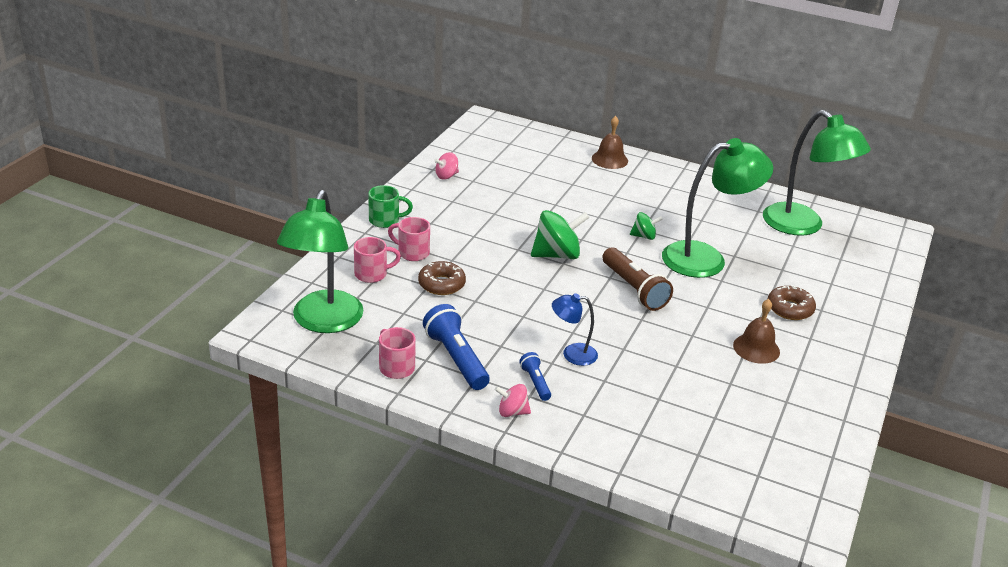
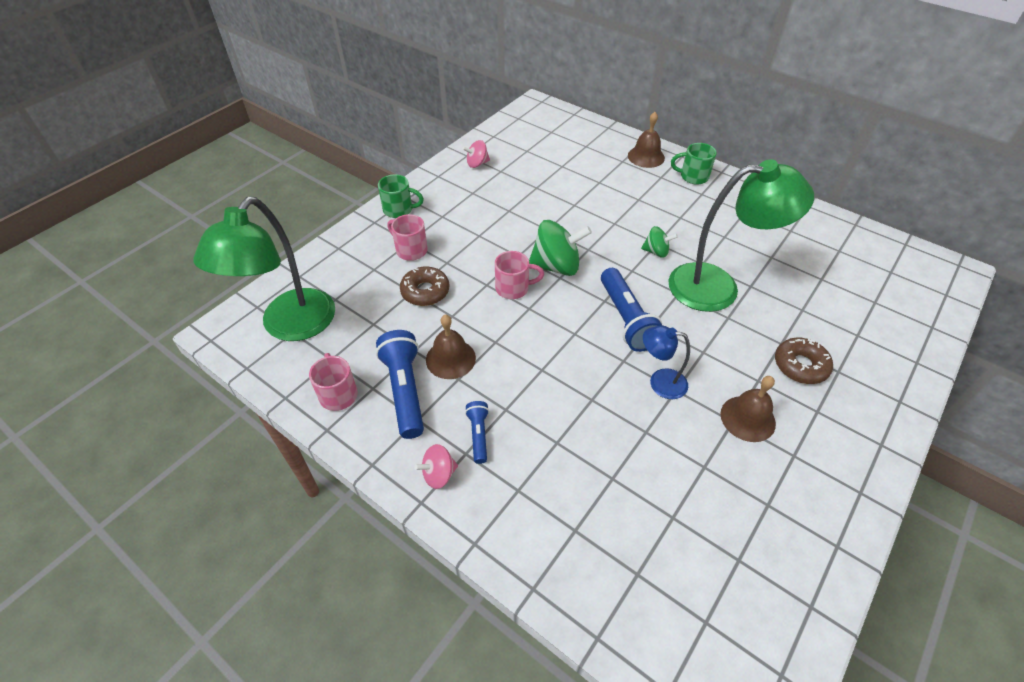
camera: 15 degrees right, 15 degrees up
(372, 274) = (361, 272): pink mug -> pink mug (513, 288)
(488, 332) = (450, 358): none -> brown bell
(512, 412) = (439, 474): pink spinning top -> pink spinning top turned 45 degrees counterclockwise
(572, 354) = (532, 400): blue lamp -> blue lamp (660, 382)
(634, 289) = (626, 319): brown flashlight -> blue flashlight
(659, 173) = (693, 176): none -> green mug
(802, 226) = (838, 254): green lamp -> none

